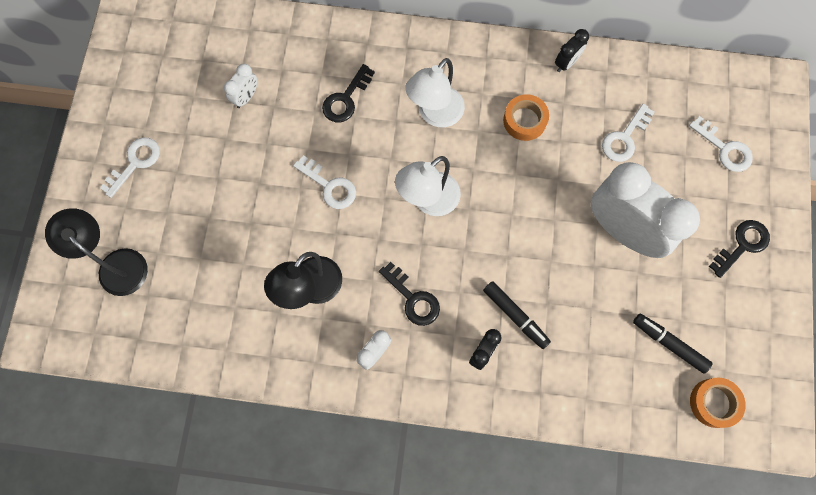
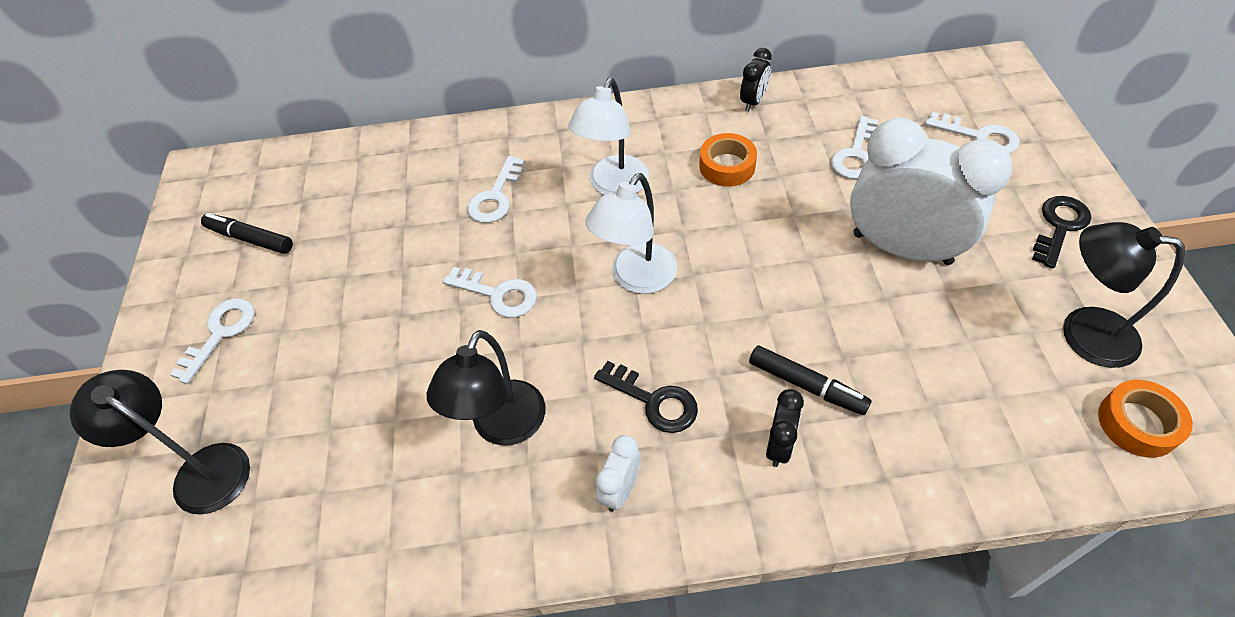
camera: 10 degrees left, 20 degrees down
(246, 97) = (365, 224): white clock -> none
(346, 99) = (496, 197): black key -> white key
(669, 344) = (1033, 364): black marker -> black marker (250, 239)
(713, 331) = (1083, 332): none -> black lamp

